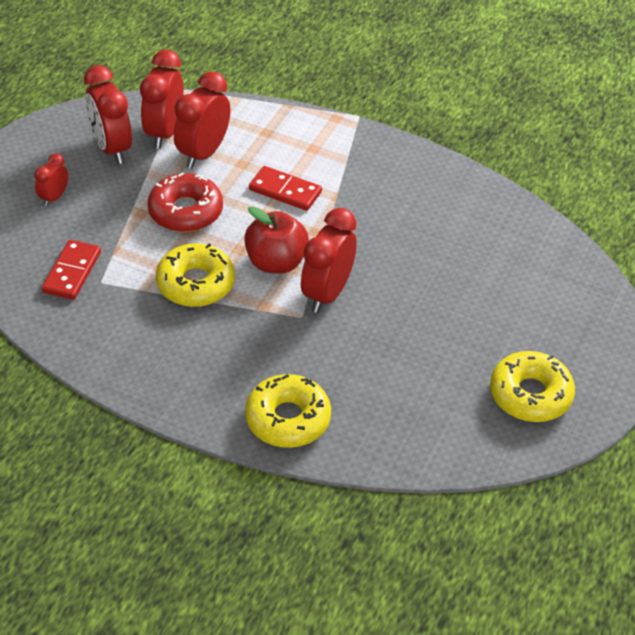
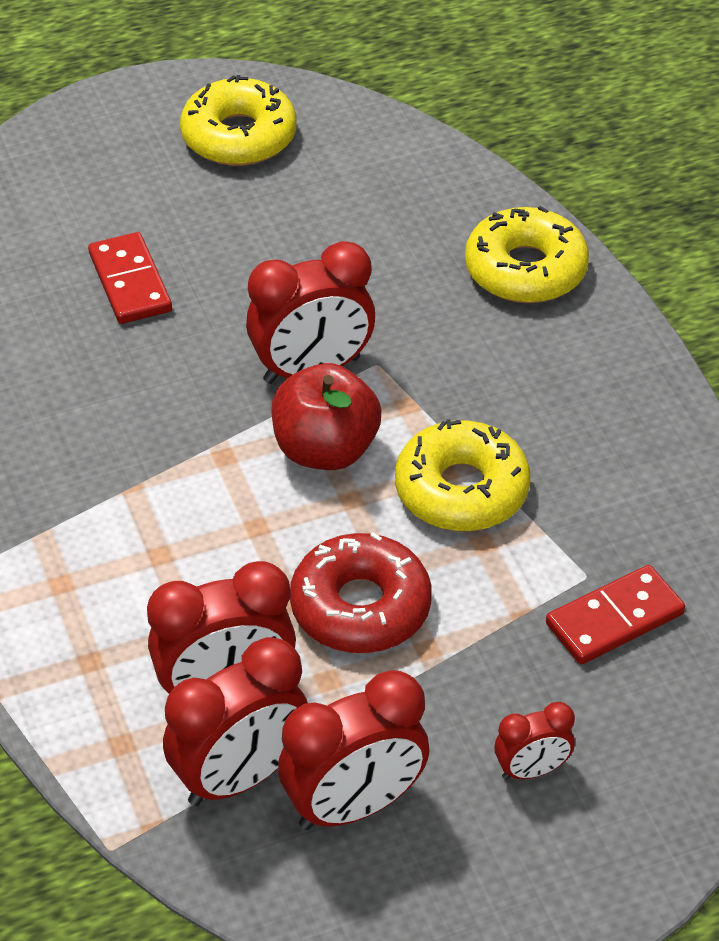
camera: 135 degrees left, 0 degrees up
(112, 148) = (354, 806): red clock -> red clock turned 45 degrees clockwise
(285, 191) = (187, 543): red domino -> red domino (130, 282)

